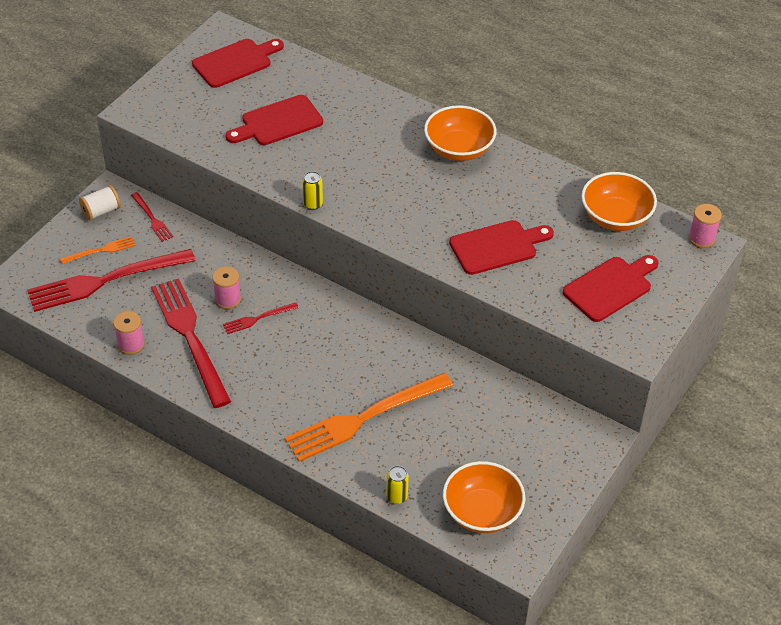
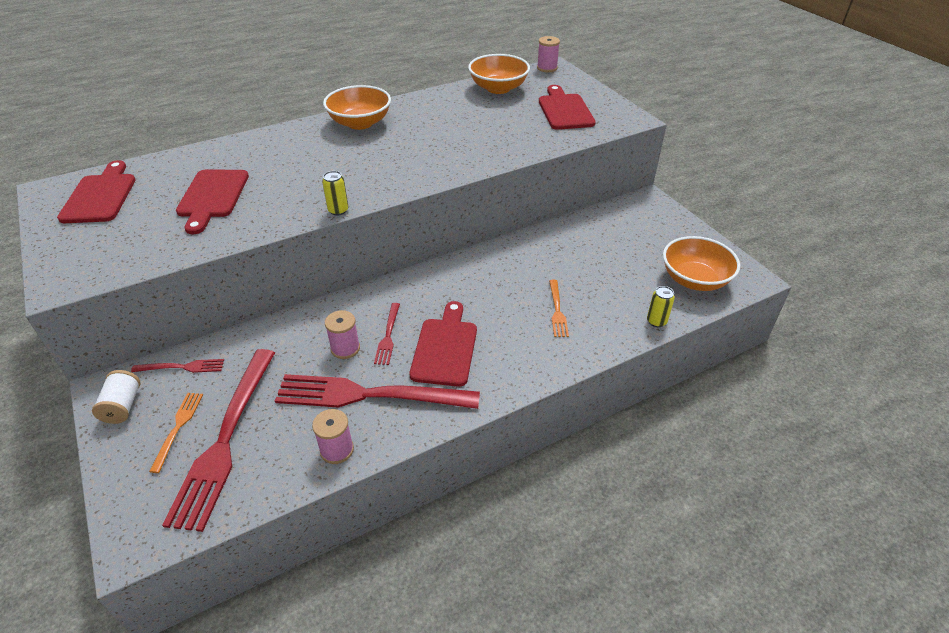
camera: 60 degrees left, 5 degrees down
(362, 419) = (557, 311): orange fork -> orange fork, size x0.46
(497, 247) = (482, 139): red cutting board -> red cutting board (445, 348)

